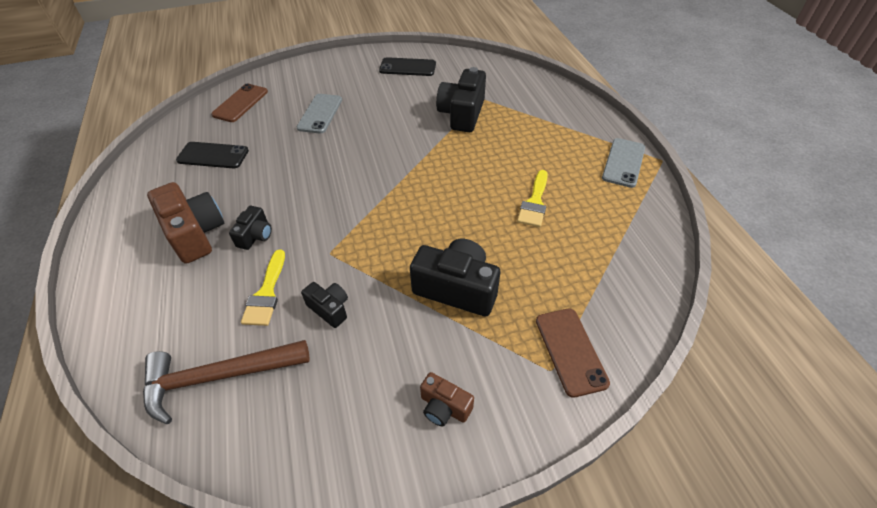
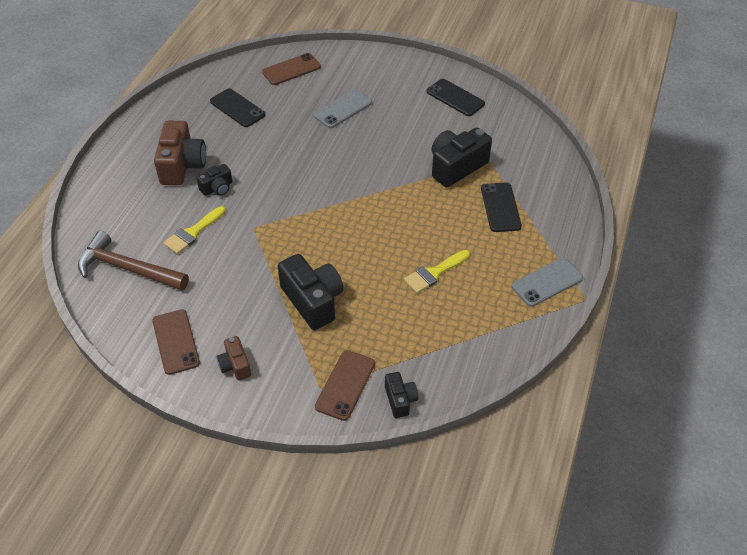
camera: 35 degrees right, 0 degrees up
(329, 309) = (221, 265): black camera -> black camera (400, 400)
(352, 426) = (176, 342): none -> brown phone
(528, 127) = (500, 207): none -> black phone

